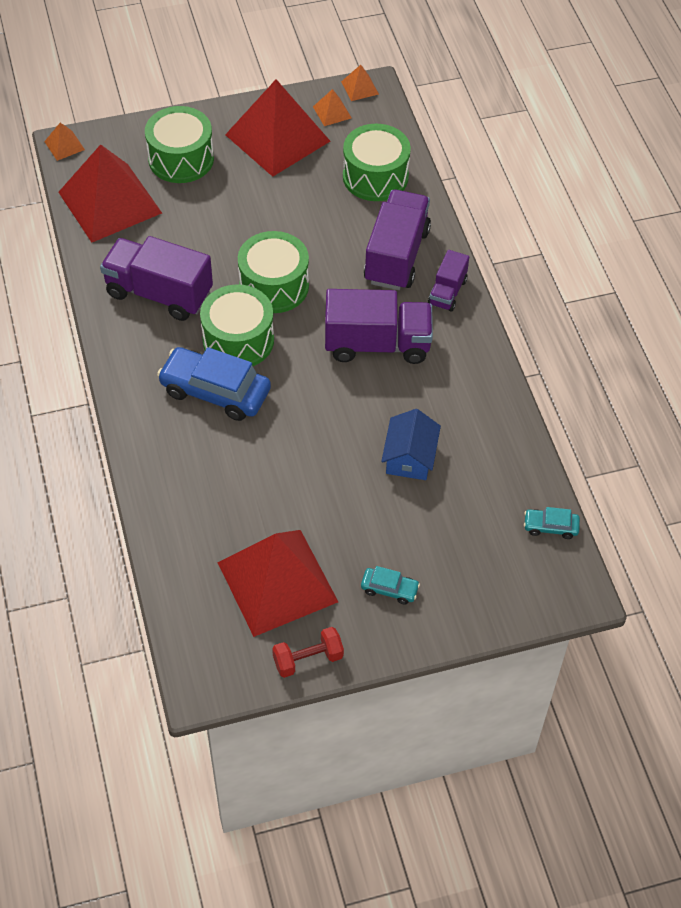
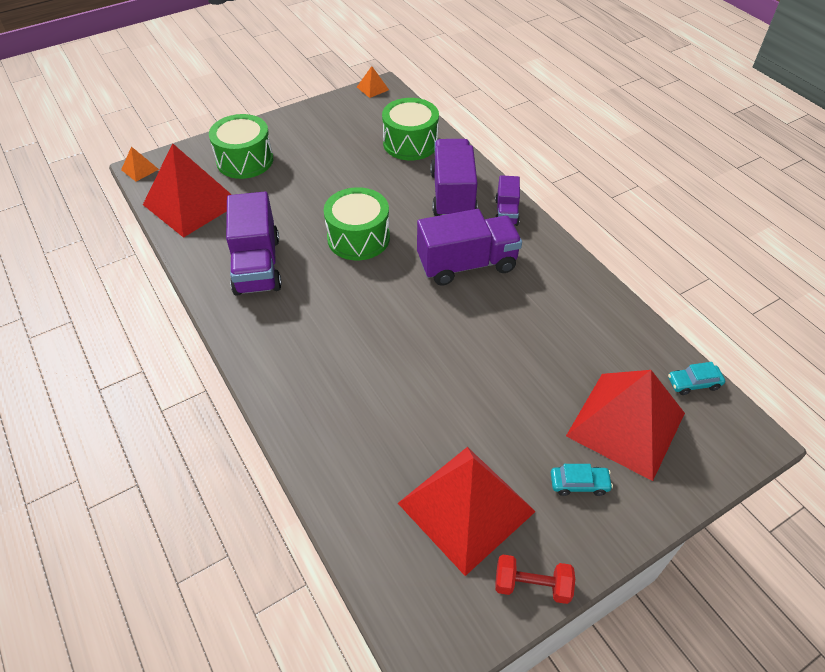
camera: 15 degrees left, 5 degrees down
(159, 293) = (257, 265): purple truck -> purple truck turned 105 degrees counterclockwise
(215, 391) = (337, 337): blue car -> none
(238, 340) = (343, 288): green drum -> none
(277, 138) = (320, 131): red pyramid -> red pyramid (626, 424)
(308, 659) = (532, 585): red dumbbell -> red dumbbell turned 45 degrees clockwise
(332, 112) = (357, 107): orange pyramid -> none
(410, 457) = (538, 352): blue house -> none

